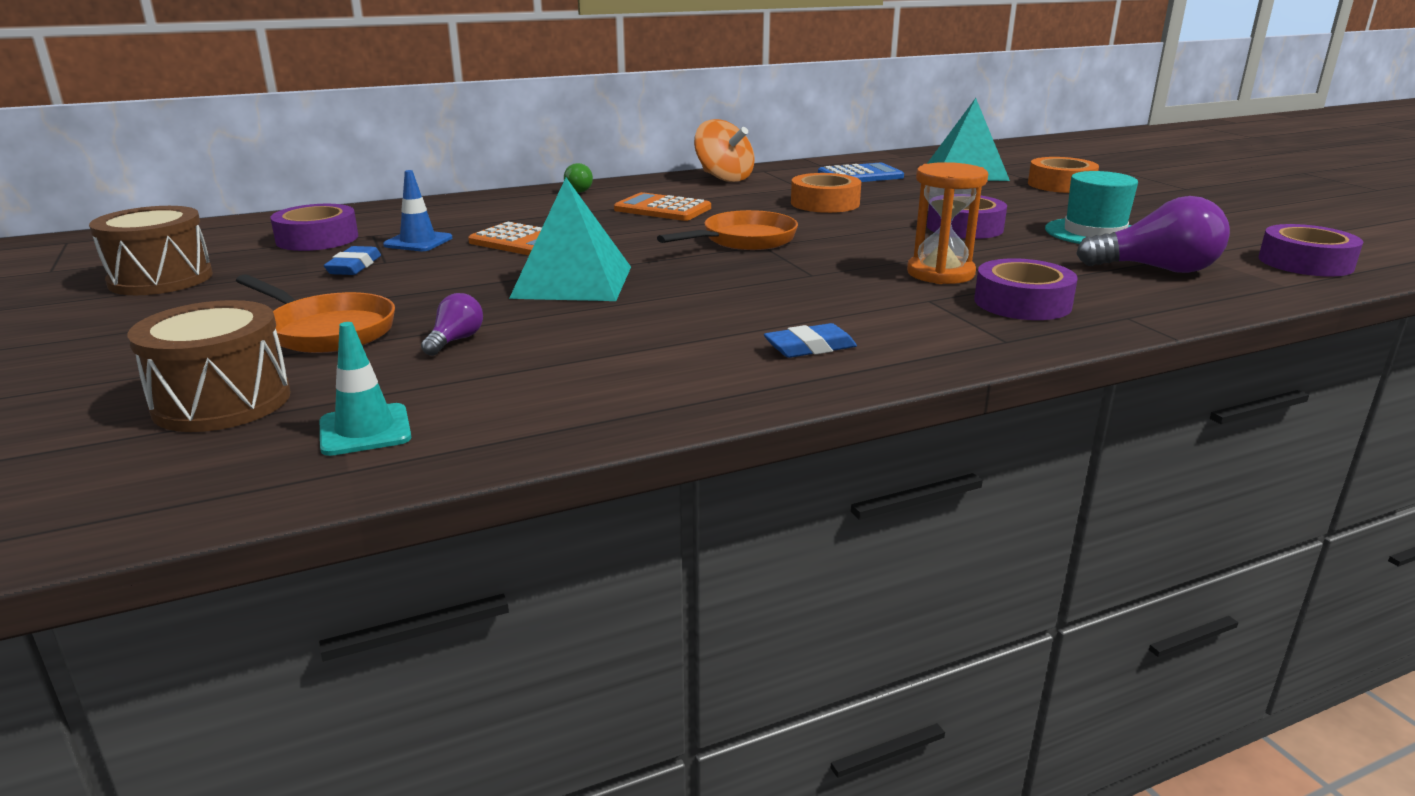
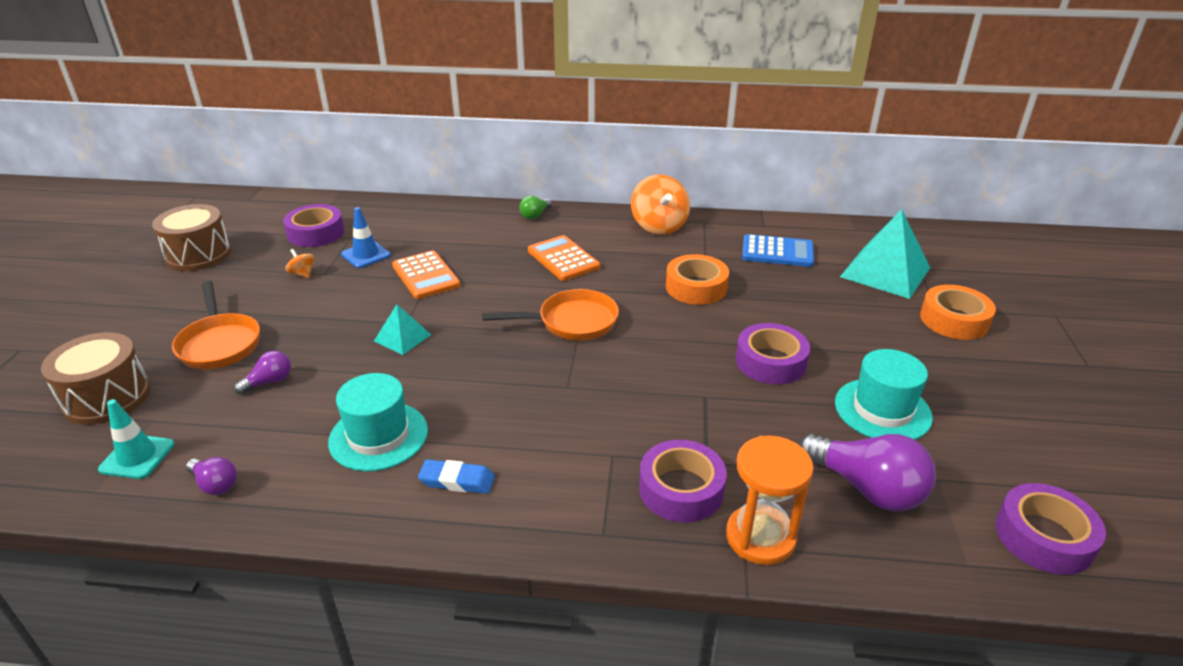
camera: 30 degrees right, 10 degrees up
(354, 266) = (302, 274): blue eraser -> orange spinning top
(522, 420) = (215, 484): none -> purple light bulb
(573, 282) = (402, 338): turquoise pyramid -> turquoise pyramid, size x0.52
(668, 343) = (378, 436): none -> turquoise hat
(940, 273) = (666, 422): orange hourglass -> orange hourglass (760, 537)

